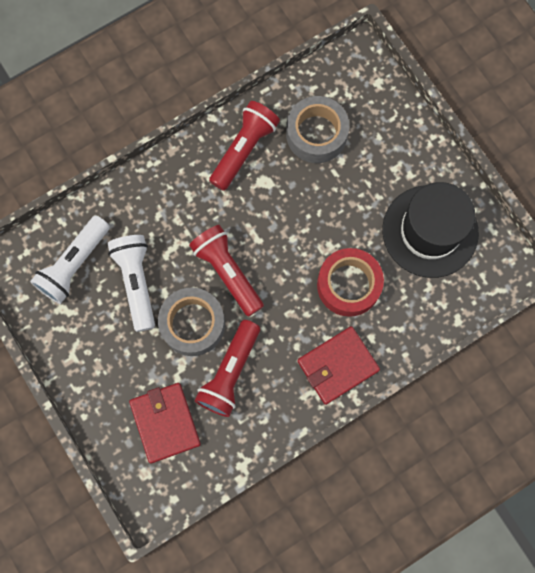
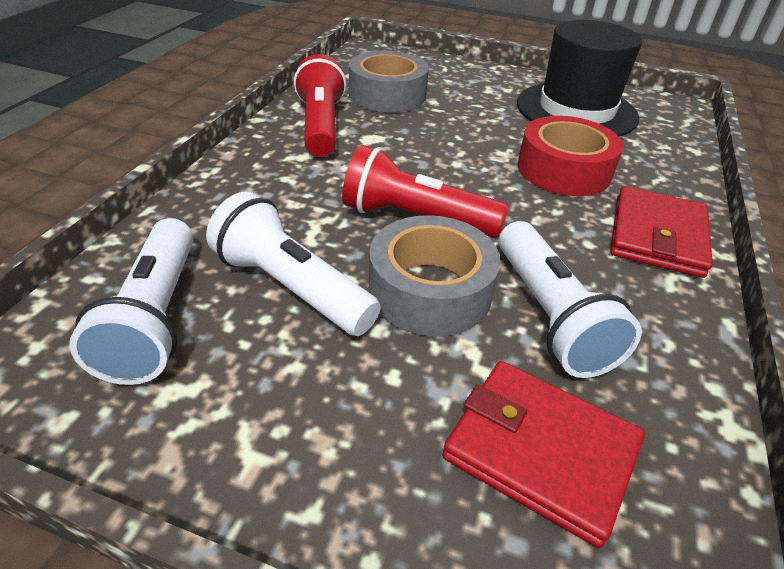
camera: 40 degrees left, 35 degrees down
(230, 373) = (550, 315): red flashlight -> white flashlight

